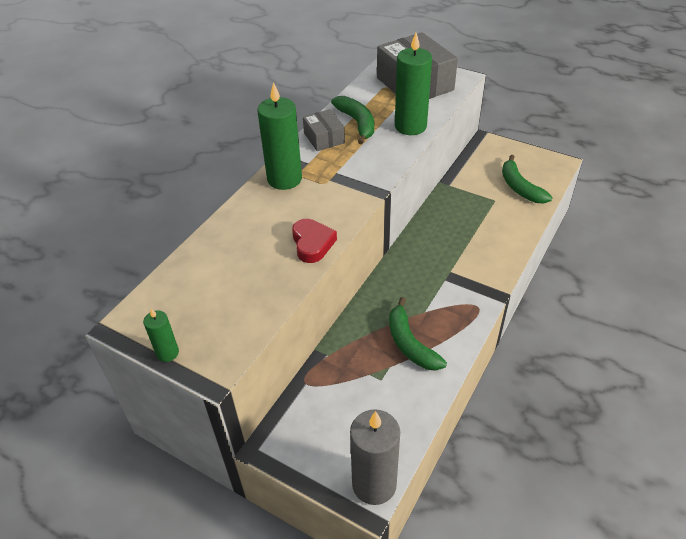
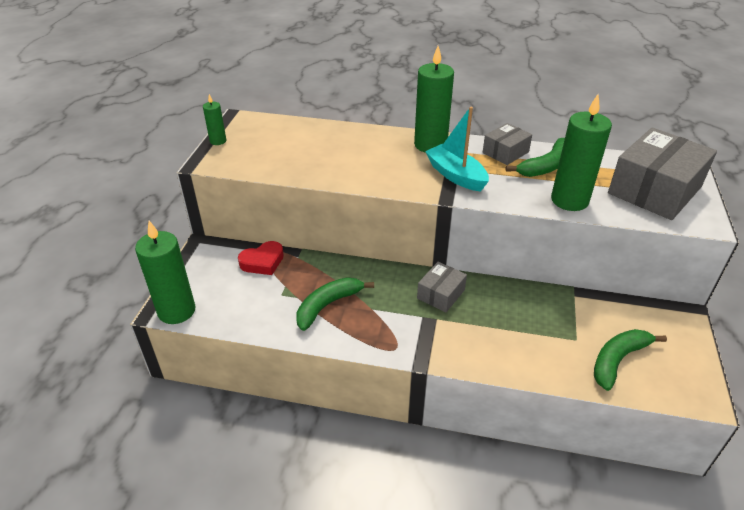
camera: 70 degrees right, 5 degrees down
(312, 243) = (355, 176): red heart -> red heart (263, 262)
(345, 176) = (456, 175): none -> turquoise boat
(374, 484) = (176, 311): grey candle -> green candle
(422, 260) = (441, 294): none -> grey box

